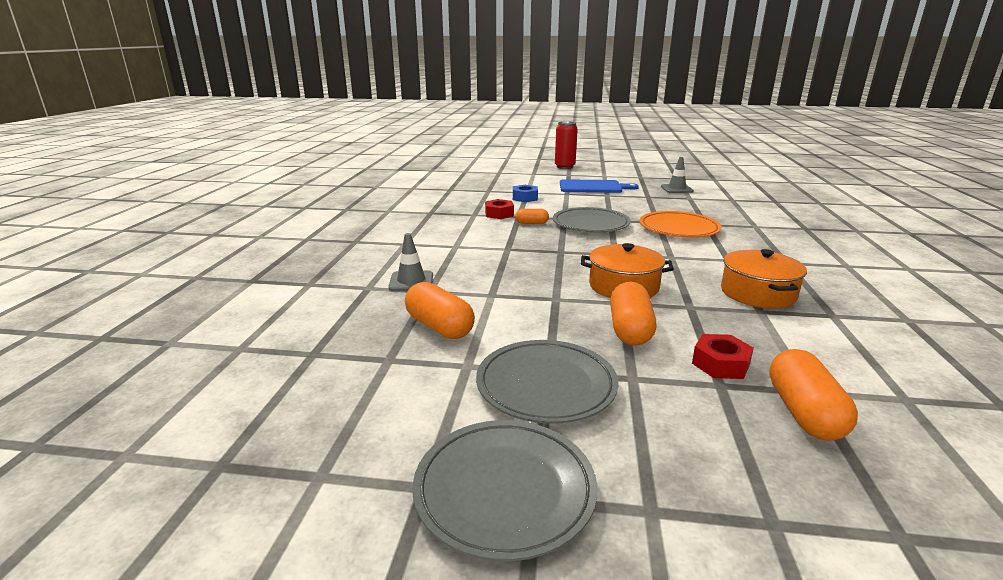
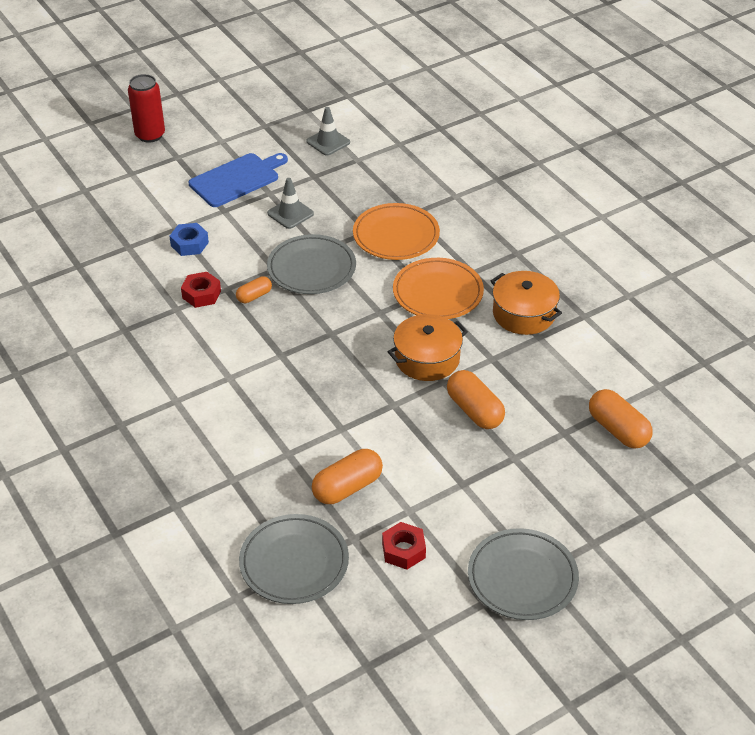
camera: 40 degrees left, 20 degrees up
(411, 281) = (258, 450): grey traffic cone -> grey traffic cone (290, 213)
(439, 327) = (347, 487): orange capsule -> orange capsule turned 45 degrees counterclockwise
(546, 385) = (473, 496): grey plate -> grey plate (294, 562)
(680, 260) = (438, 293): none -> orange plate
(720, 364) = (552, 413): red nut -> red nut (403, 550)

